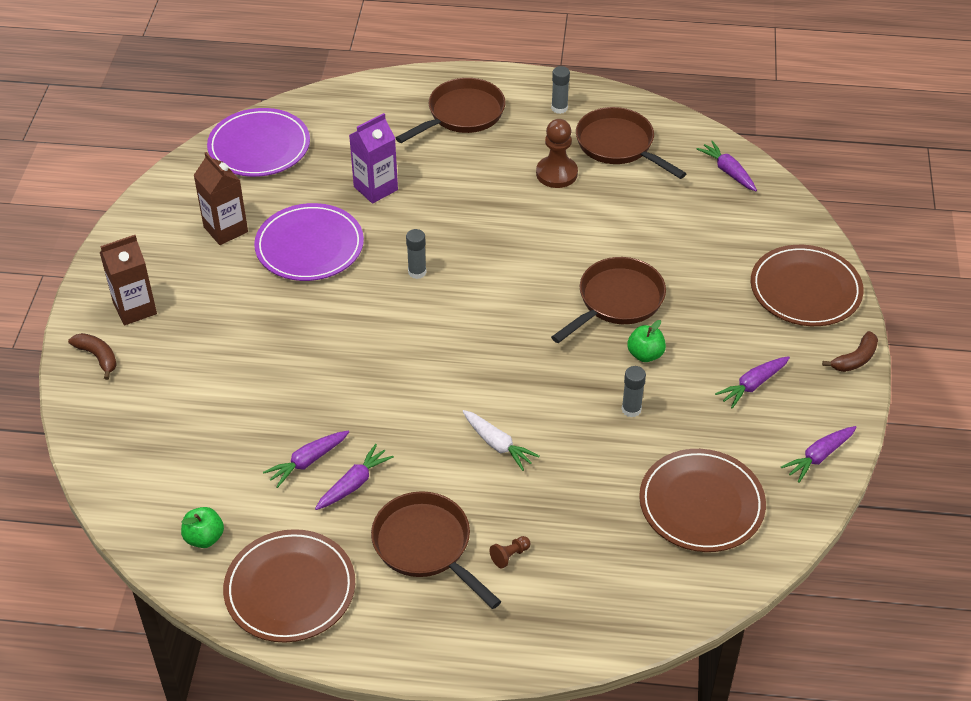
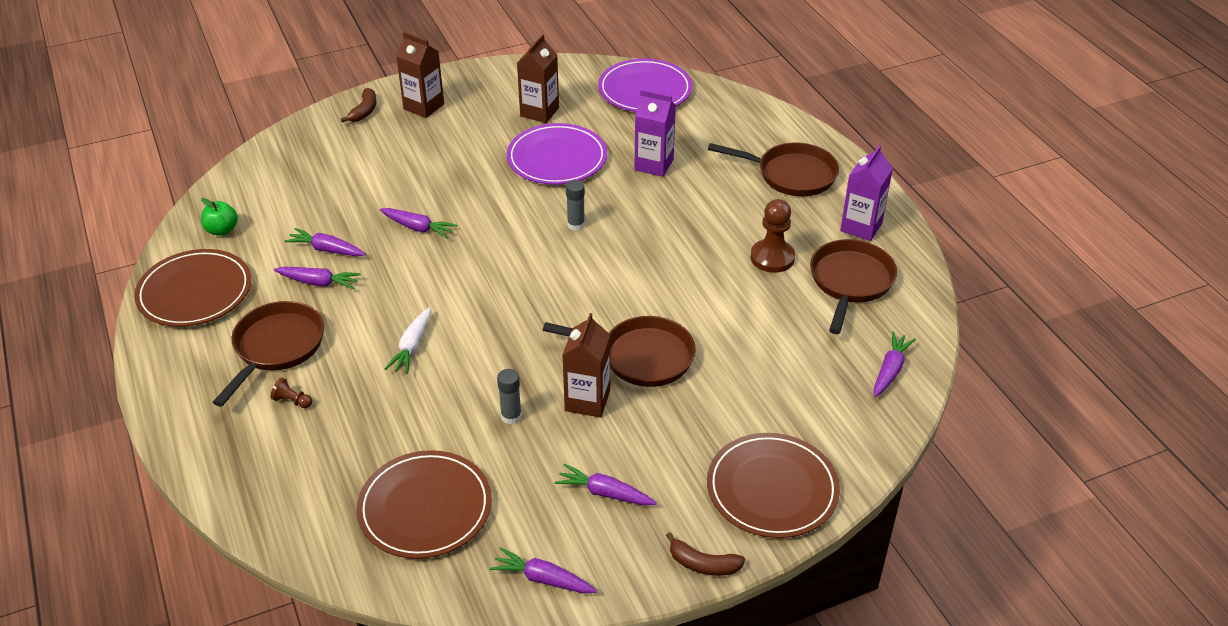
camera: 60 degrees right, 5 degrees down
(330, 382) = (418, 228): none -> purple carrot
(559, 108) = (861, 227): grey glue stick -> purple carton
(645, 354) = (587, 401): green apple -> brown carton

